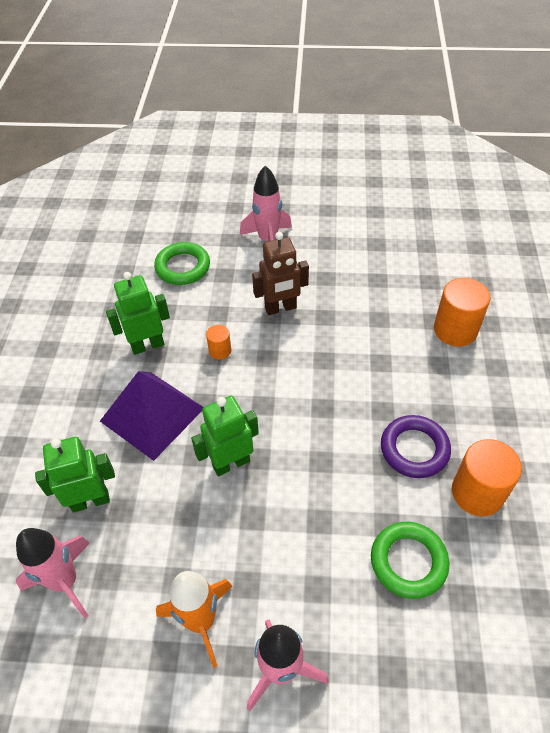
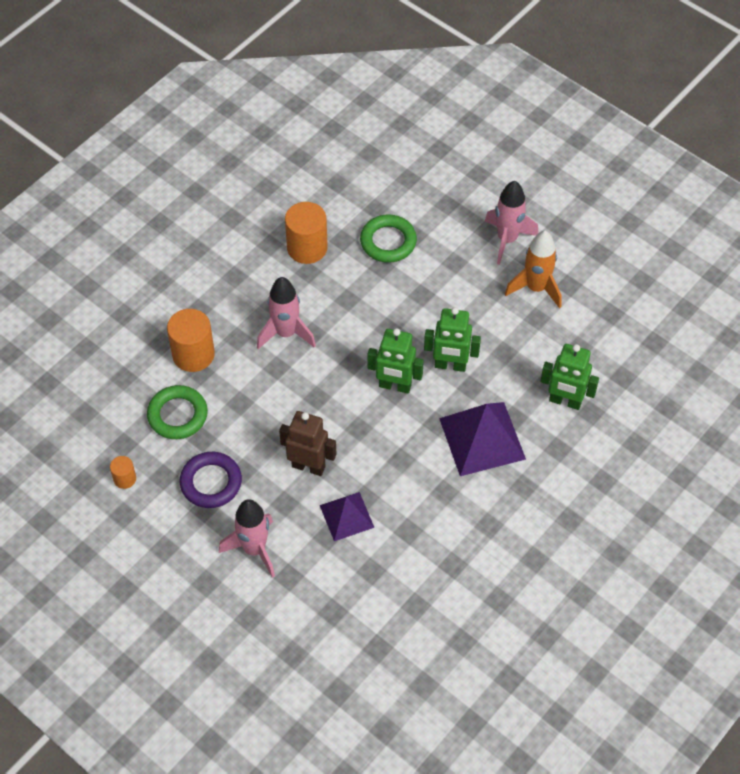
camera: 145 degrees left, 5 degrees up
(65, 581) = (608, 359): pink rocket -> pink rocket (286, 333)
(147, 345) = (446, 504): green robot -> green robot (395, 386)
(183, 267) = (358, 571): green ring -> green ring (177, 415)
(220, 350) = (391, 459): orange cylinder -> orange cylinder (125, 479)
(221, 294) = (346, 516): none -> purple pyramid
(414, 449) = (318, 295): purple ring -> purple ring (211, 482)

